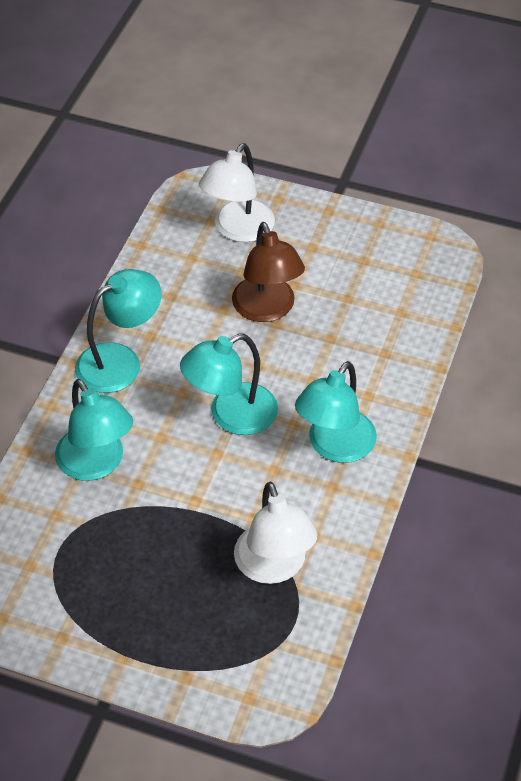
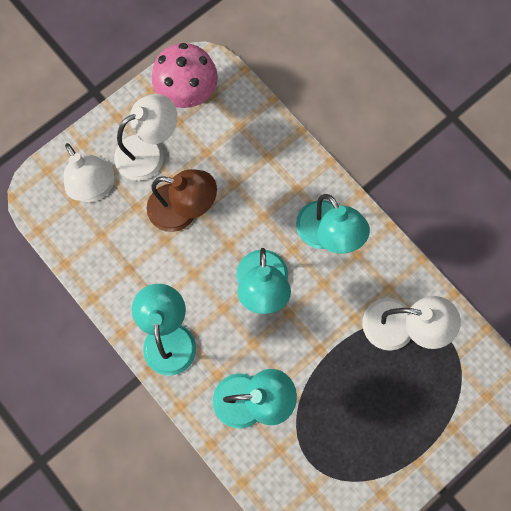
camera: 60 degrees left, 25 degrees up
(310, 253) = (149, 152): none -> white lamp
(402, 253) = (187, 93): none -> pink mushroom

